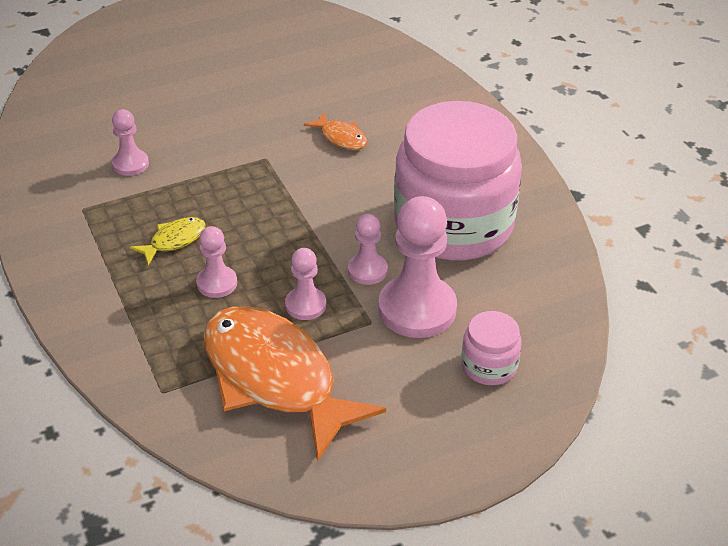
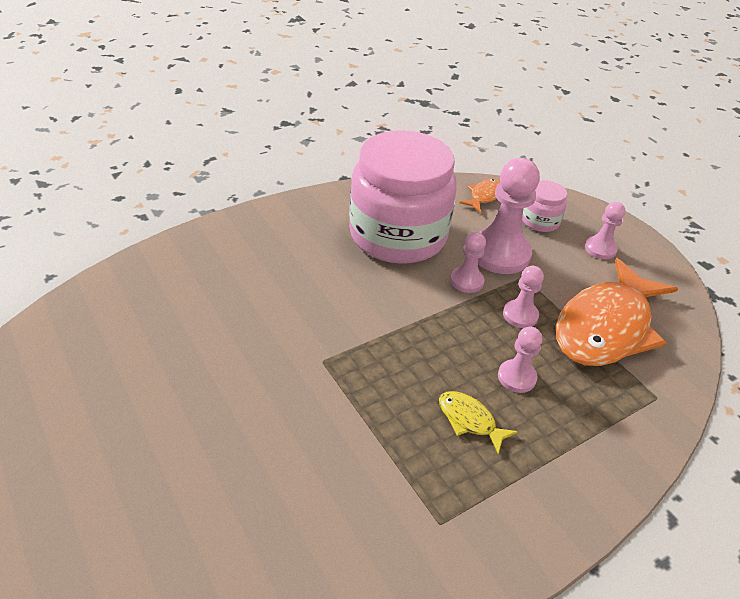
camera: 100 degrees left, 0 degrees up
(130, 164) = (347, 488): pink pawn -> pink pawn (600, 249)
(341, 137) = (283, 306): orange fish -> orange fish (484, 196)

